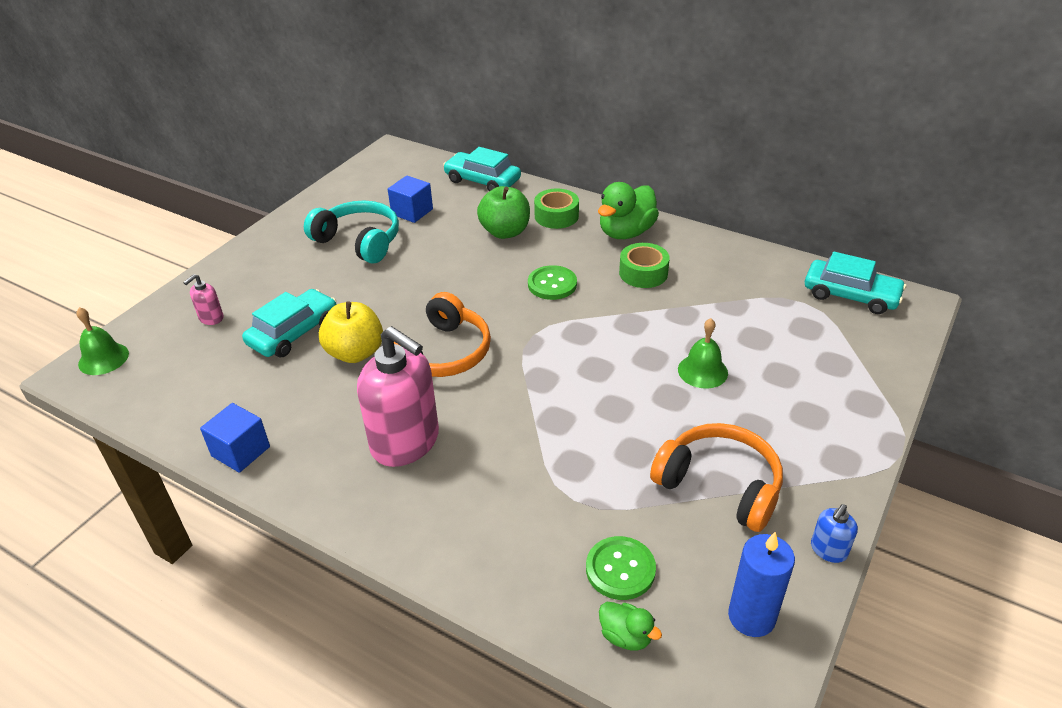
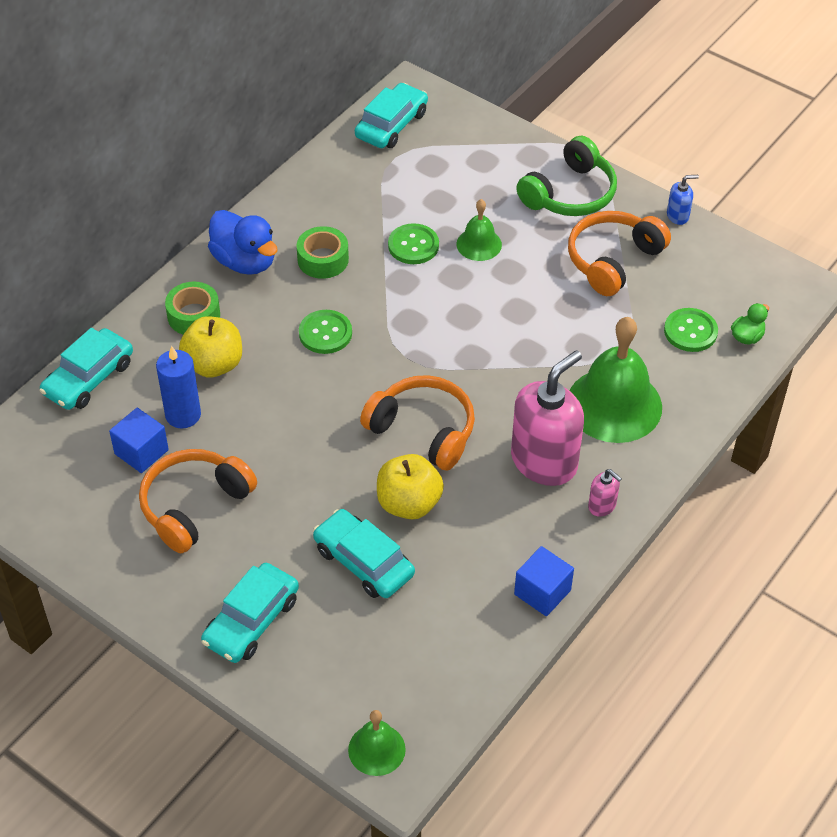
camera: 85 degrees left, 10 degrees up
(211, 318) = (320, 647): pink soap dispenser -> pink soap dispenser (602, 506)
(245, 281) = (251, 621): none -> turquoise car
(359, 241) = (194, 506): turquoise headphones -> orange headphones
(489, 497) = (614, 405): none -> green bell
(505, 232) = (214, 364): green apple -> yellow apple
(626, 232) = (245, 261): green duck -> blue duck
(682, 326) = (413, 245): none -> green button
(751, 616) = (732, 268): blue candle -> blue candle (183, 415)
(817, 439) = (570, 194): none -> green headphones
(828, 550) = (678, 216): blue soap dispenser -> blue soap dispenser turned 60 degrees counterclockwise

